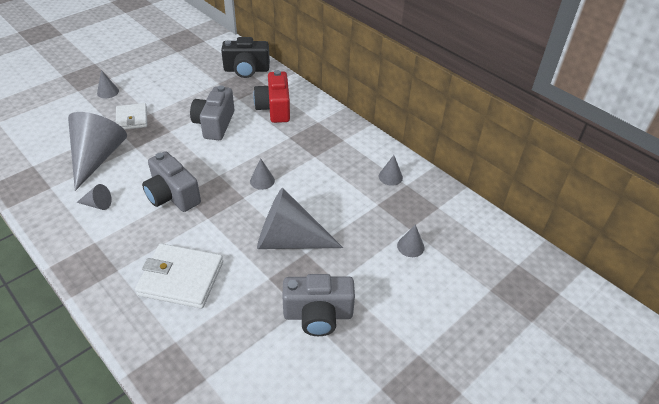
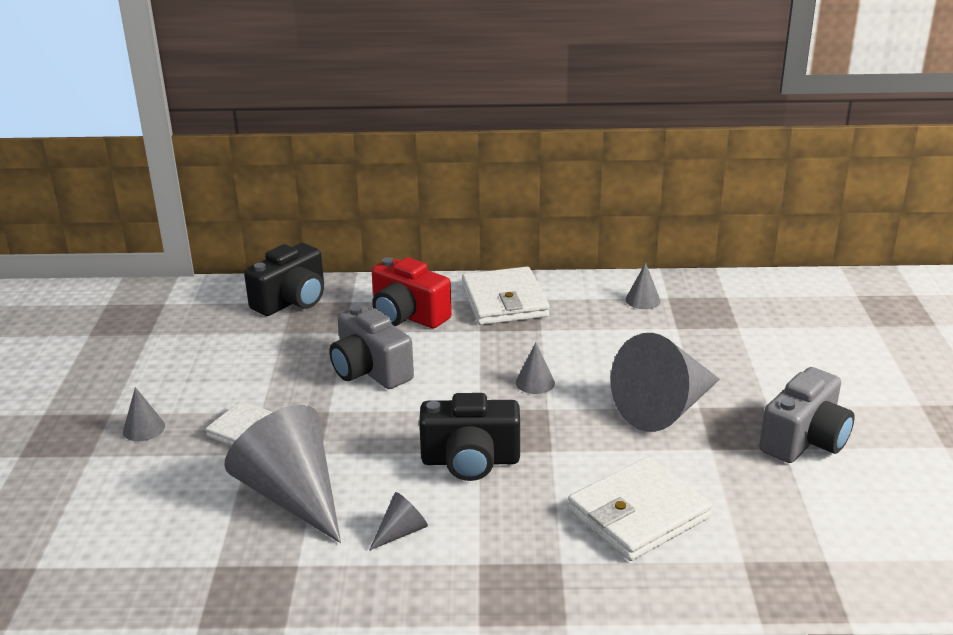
camera: 45 degrees left, 15 degrees down
(172, 195) = (470, 461): grey camera -> black camera
(326, 130) = (504, 301): none -> white wallet
(410, 246) = (765, 338): grey cone -> none

